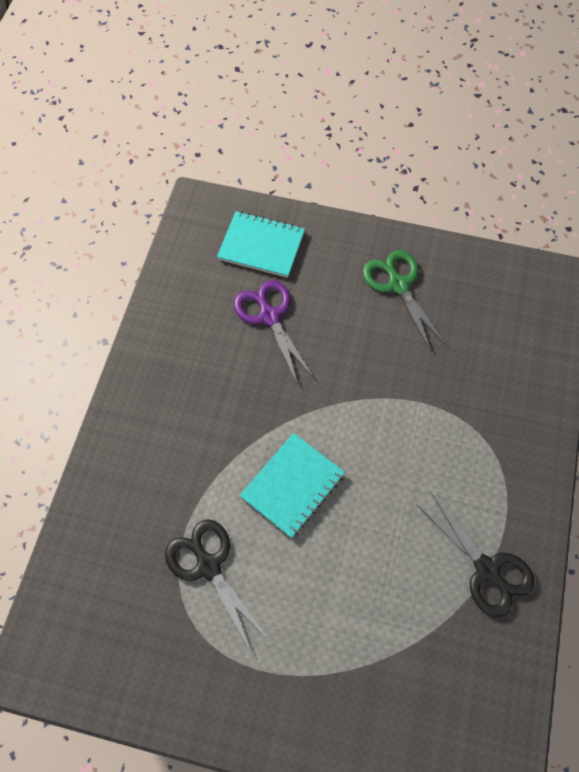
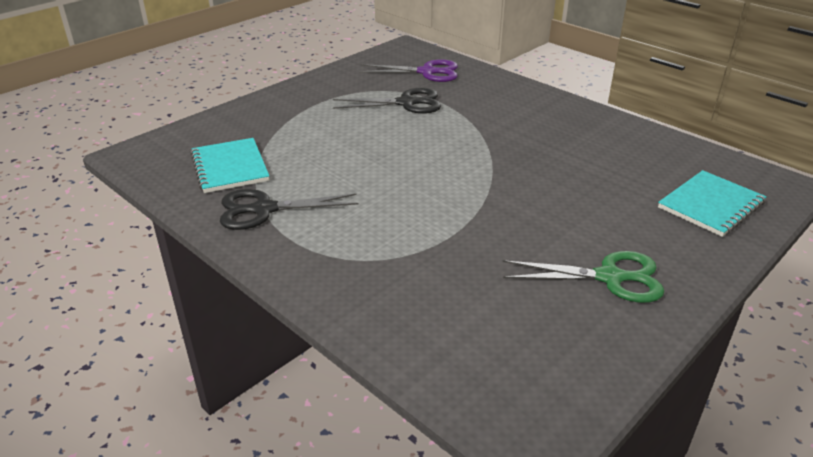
camera: 120 degrees right, 30 degrees down
(269, 316) = (612, 184): purple scissors -> purple scissors (426, 72)
(292, 486) = (432, 147): turquoise notebook -> turquoise notebook (230, 167)

